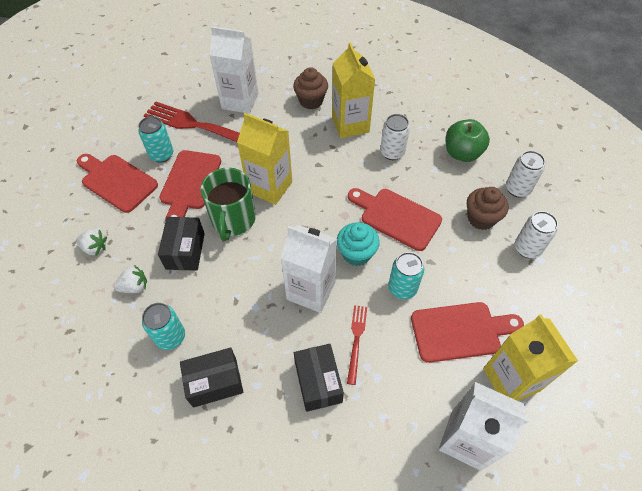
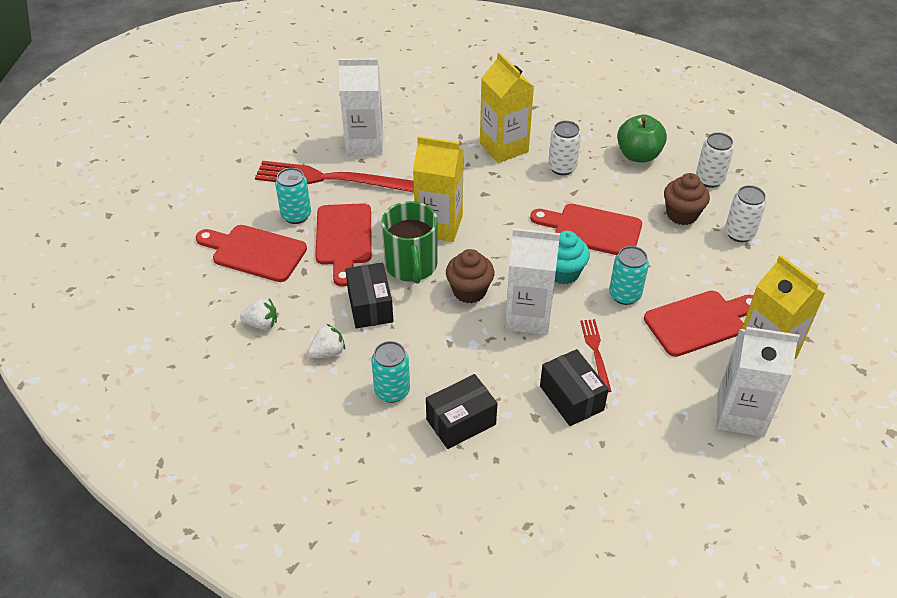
camera: 15 degrees left, 10 degrees down
(311, 101) = (448, 130): brown cupcake -> brown cupcake (469, 291)

